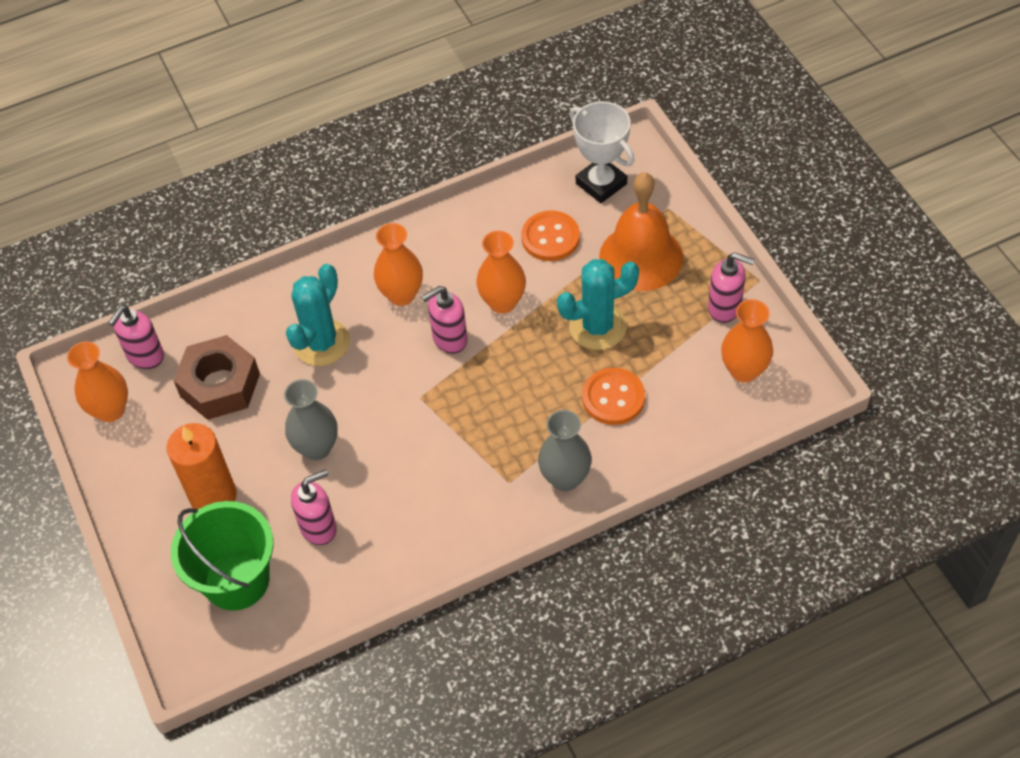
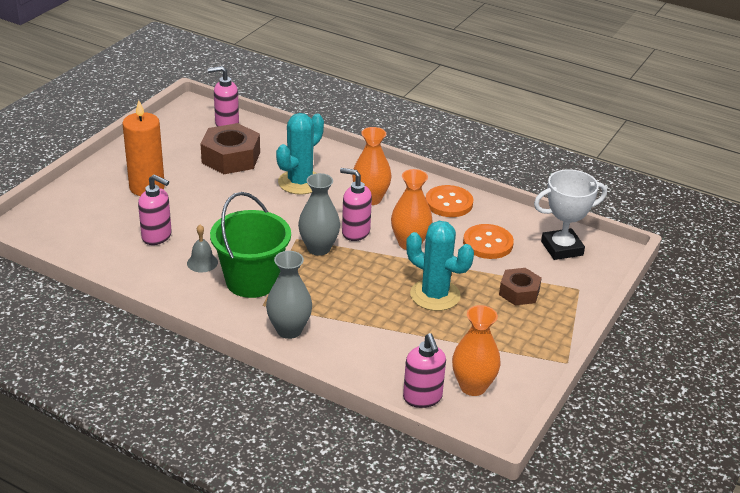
camera: 50 degrees right, 20 degrees down
(110, 410) = (177, 127): orange vase -> none
(236, 580) = (92, 220): green bucket -> green bucket (252, 281)
(317, 448) = (217, 212): grey vase -> grey vase (319, 248)
(321, 343) = (300, 182): turquoise cactus -> turquoise cactus turned 45 degrees counterclockwise
(398, 505) = (202, 262): none -> grey bell
(601, 183) = (562, 248): white trophy -> white trophy turned 60 degrees clockwise
(613, 398) = (380, 327): orange button -> orange button (449, 203)
(641, 257) = (519, 292): orange bell -> brown nut
(725, 308) = (520, 353): pink soap dispenser -> pink soap dispenser (422, 398)

